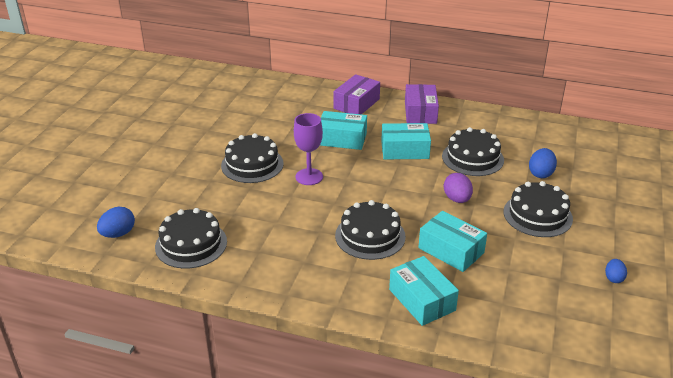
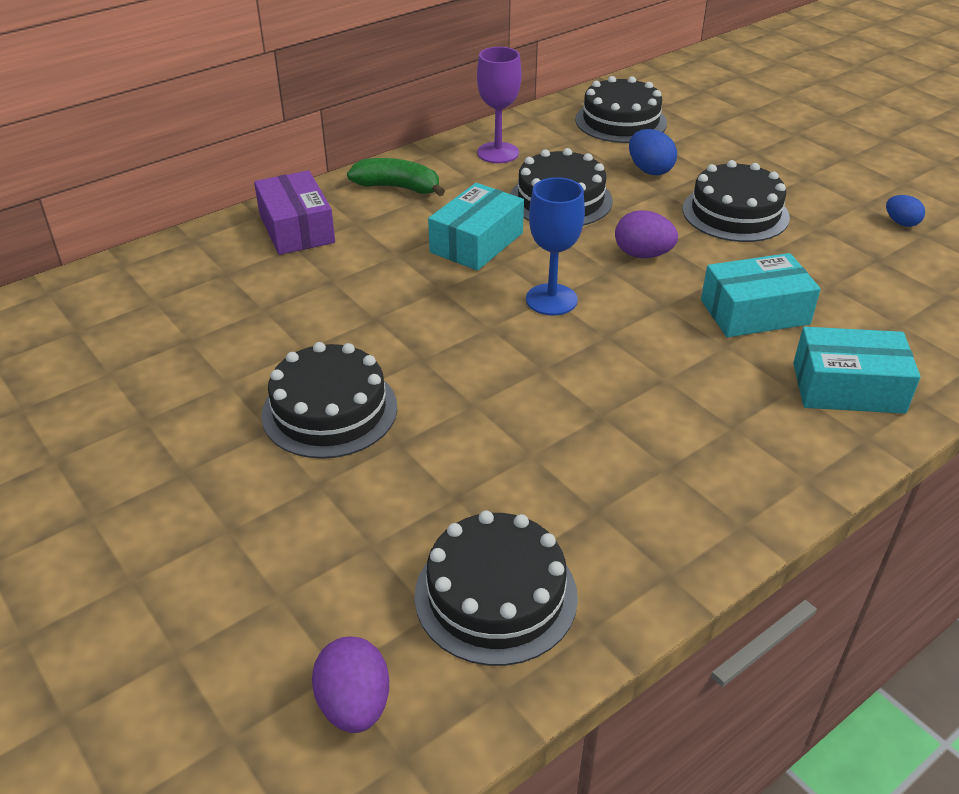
camera: 55 degrees left, 5 degrees up
(118, 234) = (354, 705): blue egg -> purple egg
(309, 177) = (441, 362): purple goblet -> purple goblet (498, 153)
(342, 139) = (375, 284): turquoise box -> none
(370, 236) = (659, 369): black cake -> black cake (621, 121)
(386, 187) = (551, 300): none -> blue goblet
(420, 112) = (398, 188): purple box -> green banana

